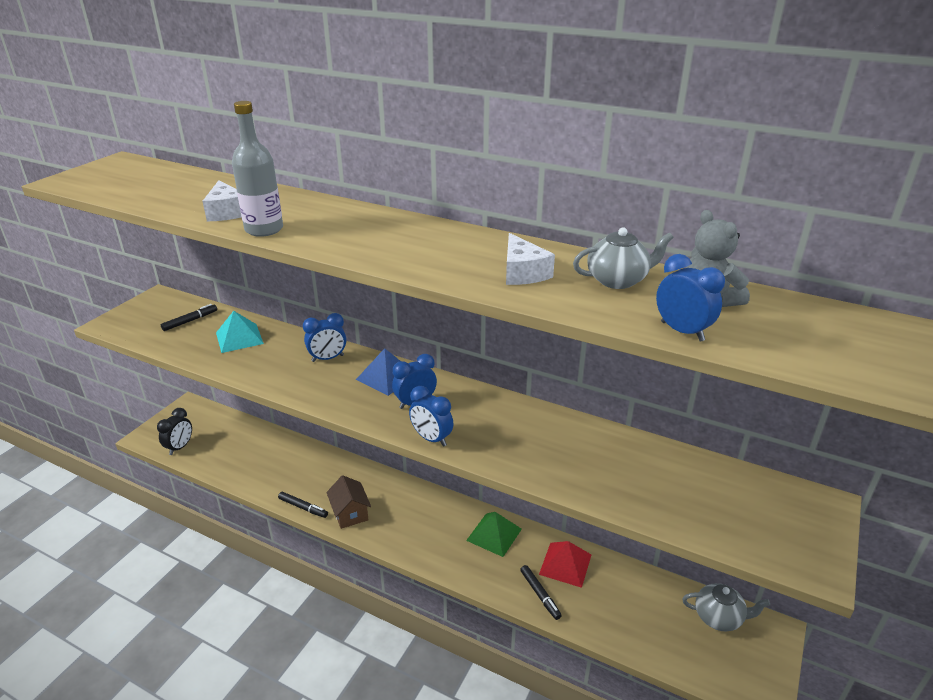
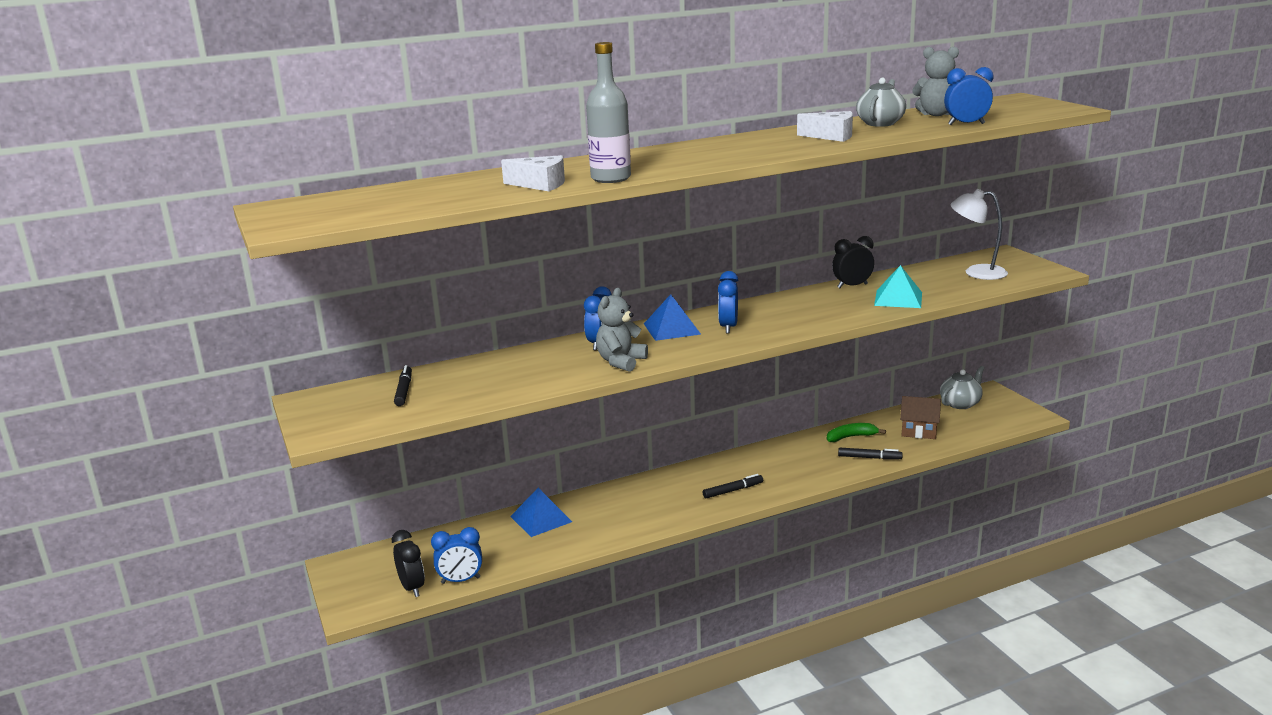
camera: 50 degrees left, 10 degrees down
(239, 338) = (489, 373): turquoise pyramid -> turquoise pyramid (898, 298)
(295, 456) = (541, 519): none -> blue pyramid
(300, 382) = (621, 362): none -> grey teddy bear
(303, 507) = (627, 534): black marker -> black marker (733, 490)
(350, 513) = (669, 512): brown house -> brown house (919, 431)
(431, 438) = (785, 332): blue clock -> blue clock (460, 580)
(494, 534) = (783, 454): green pyramid -> none
(565, 564) = (851, 437): red pyramid -> green banana
(588, 432) = (852, 286): none -> black clock
(732, 504) = (976, 272): none -> white lamp

